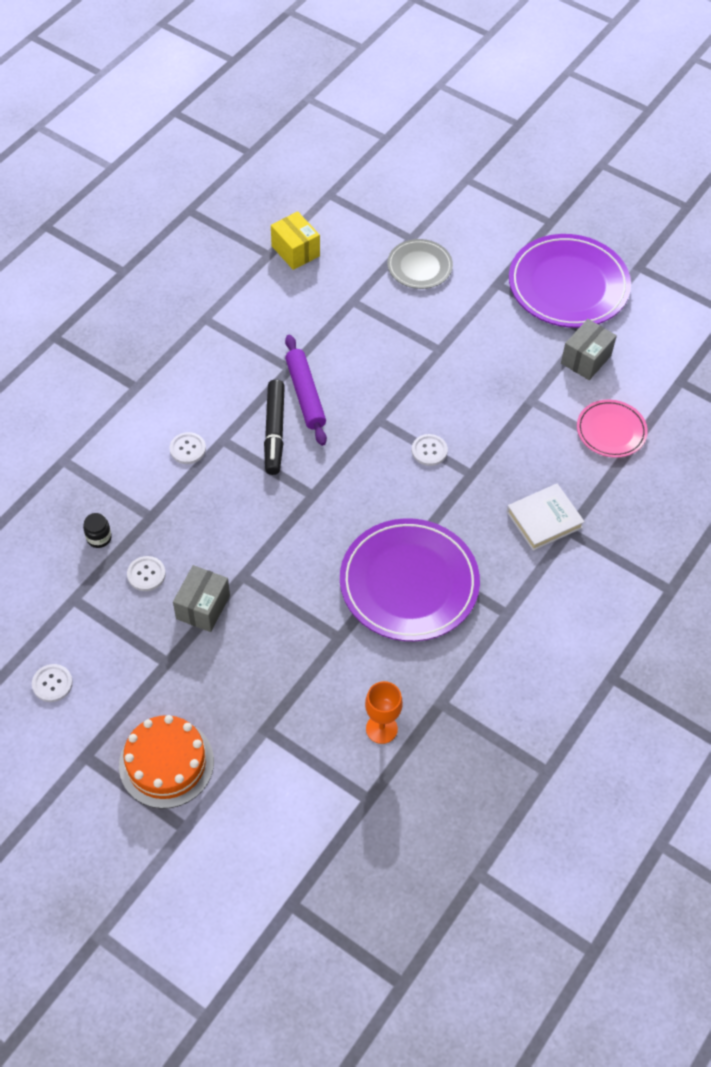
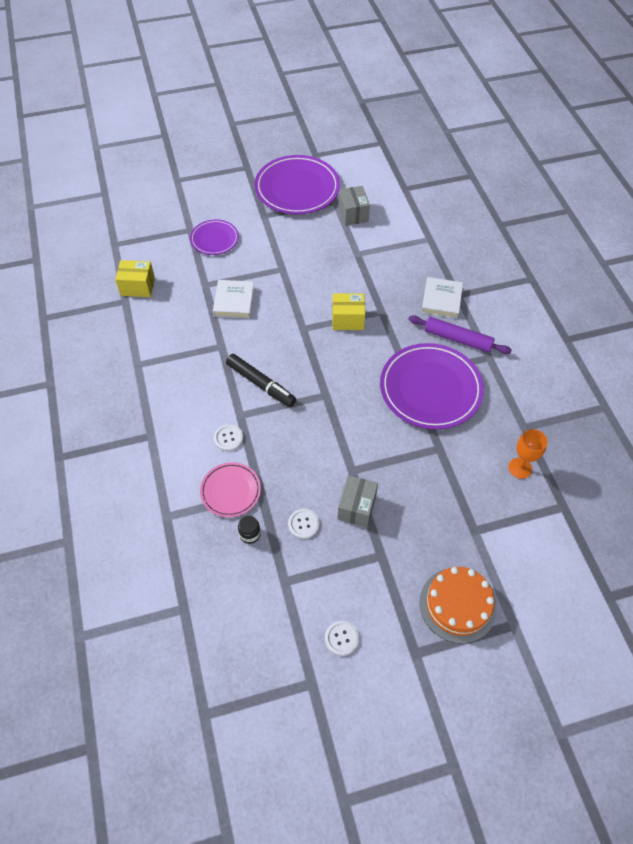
camera: 50 degrees left, 0 degrees up
(203, 607) = (356, 507): grey box -> grey box turned 45 degrees clockwise
(305, 395) = (249, 351): purple rolling pin -> purple rolling pin (458, 339)
(355, 339) = (234, 301): none -> white book
(419, 266) = (214, 239): grey plate -> purple plate
(429, 451) = (347, 319): white button -> yellow box
(611, 431) = (409, 235): pink plate -> pink plate (230, 491)

